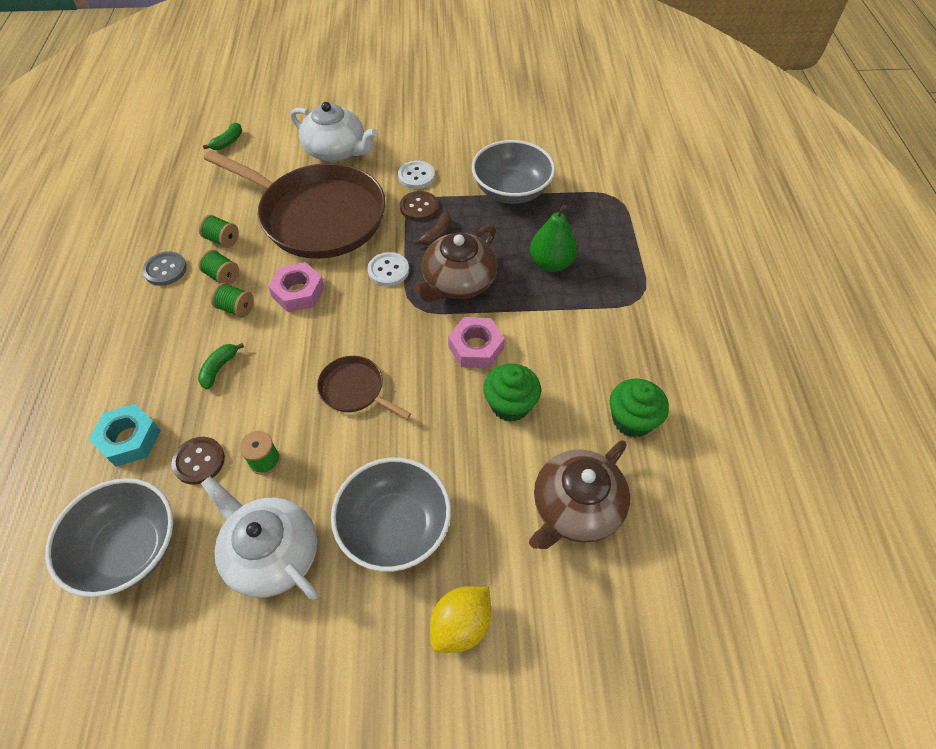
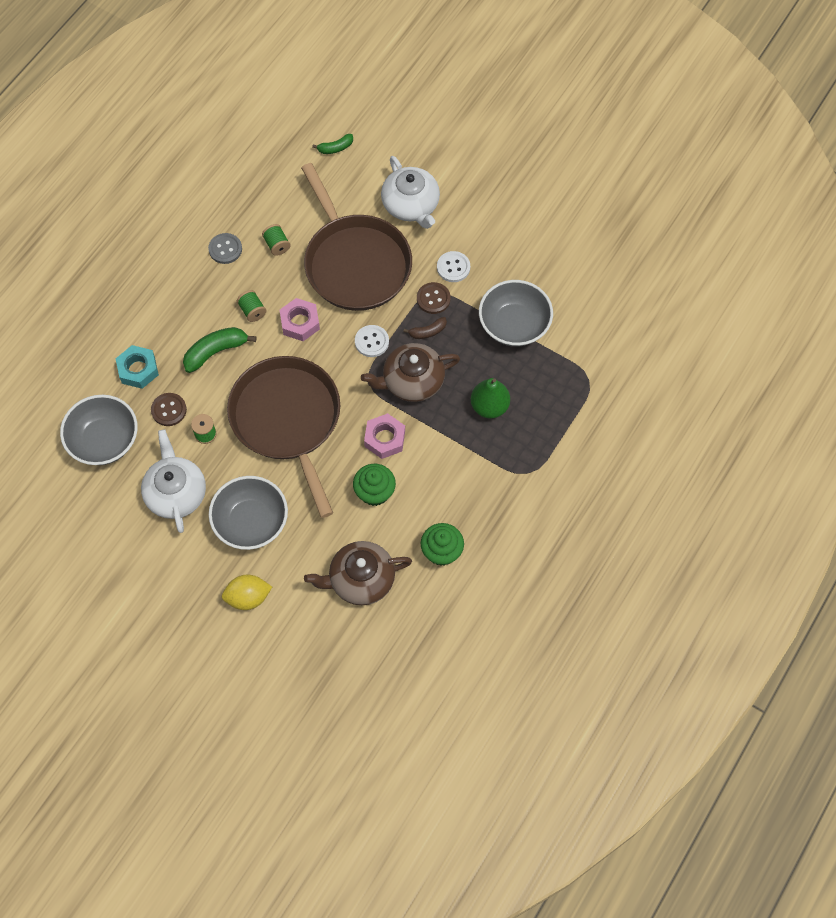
camera: 35 degrees right, 10 degrees up
(219, 368) = (215, 352): green banana -> green banana, size x1.73
(222, 276) = (259, 278): green spool -> none
(354, 389) = (287, 420): brown pan -> brown pan, size x2.30

